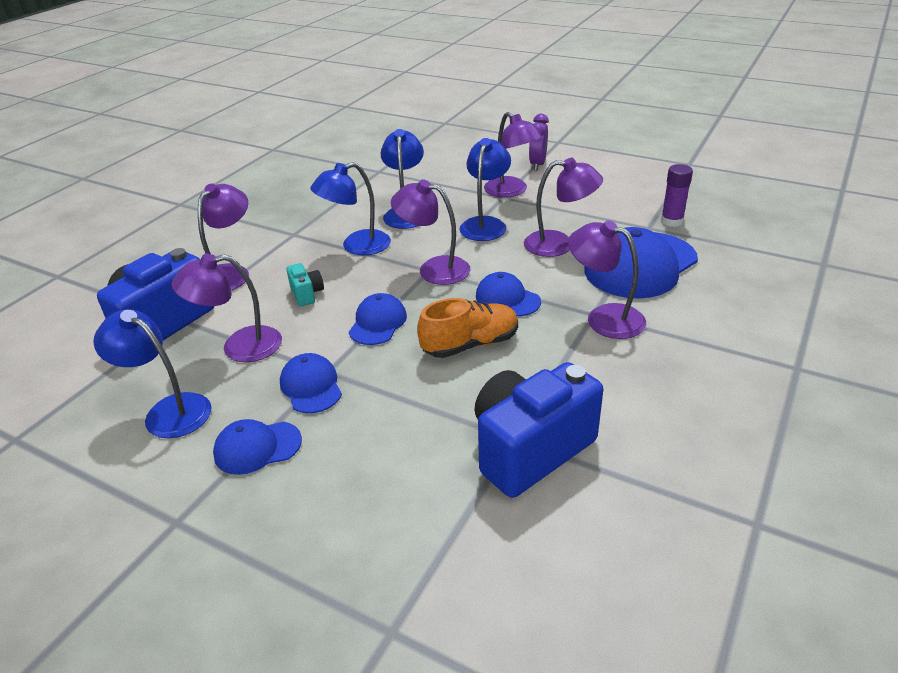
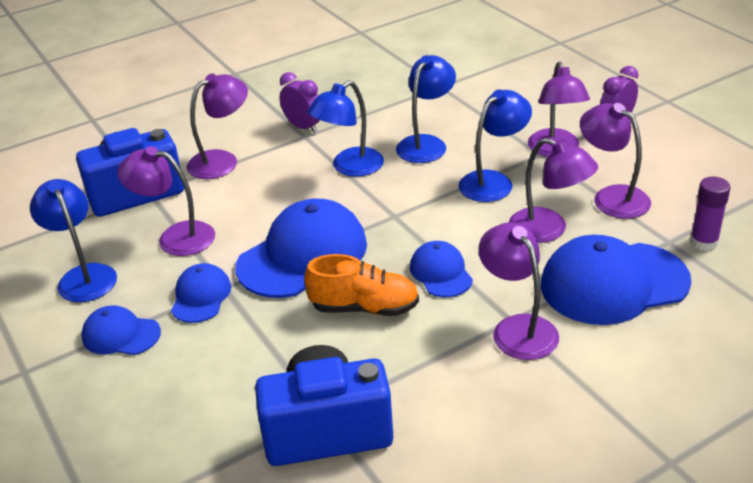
camera: 30 degrees right, 0 degrees up
(286, 228) = (303, 127): none -> purple clock
(307, 294) = (267, 204): turquoise camera -> none
(356, 246) = (349, 167): blue lamp -> blue lamp turned 45 degrees counterclockwise
(378, 323) = (303, 255): blue cap -> blue cap, size x1.91
(434, 269) = (399, 216): purple lamp -> purple lamp (612, 197)

